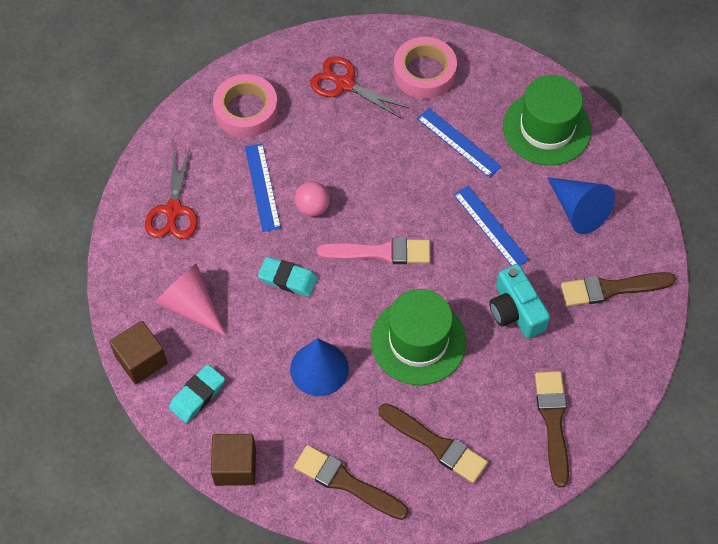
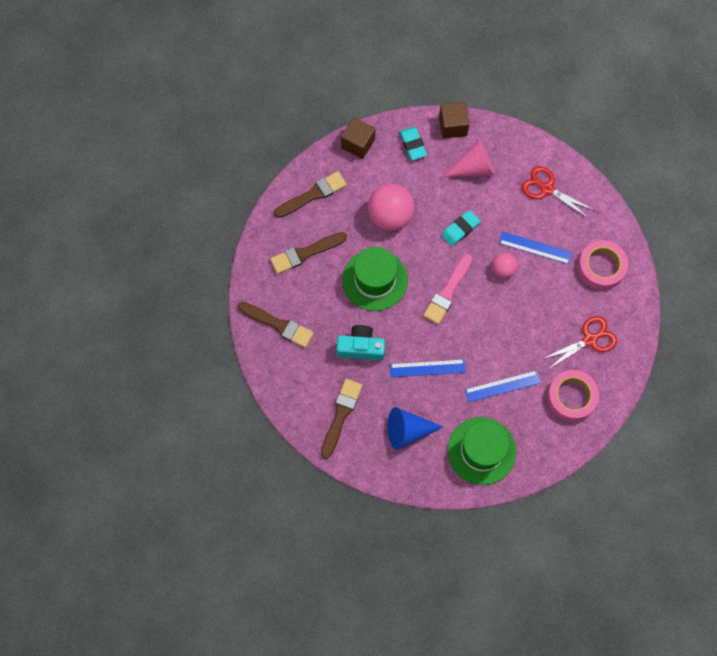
camera: 120 degrees right, 10 degrees up
(319, 369) = (390, 216): blue cone -> pink ball

